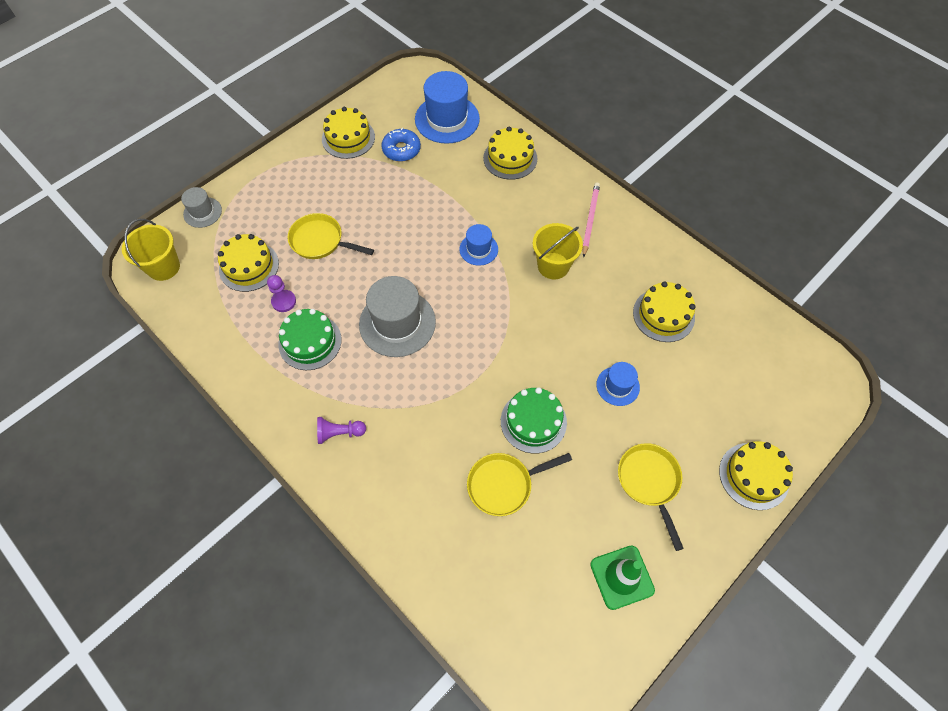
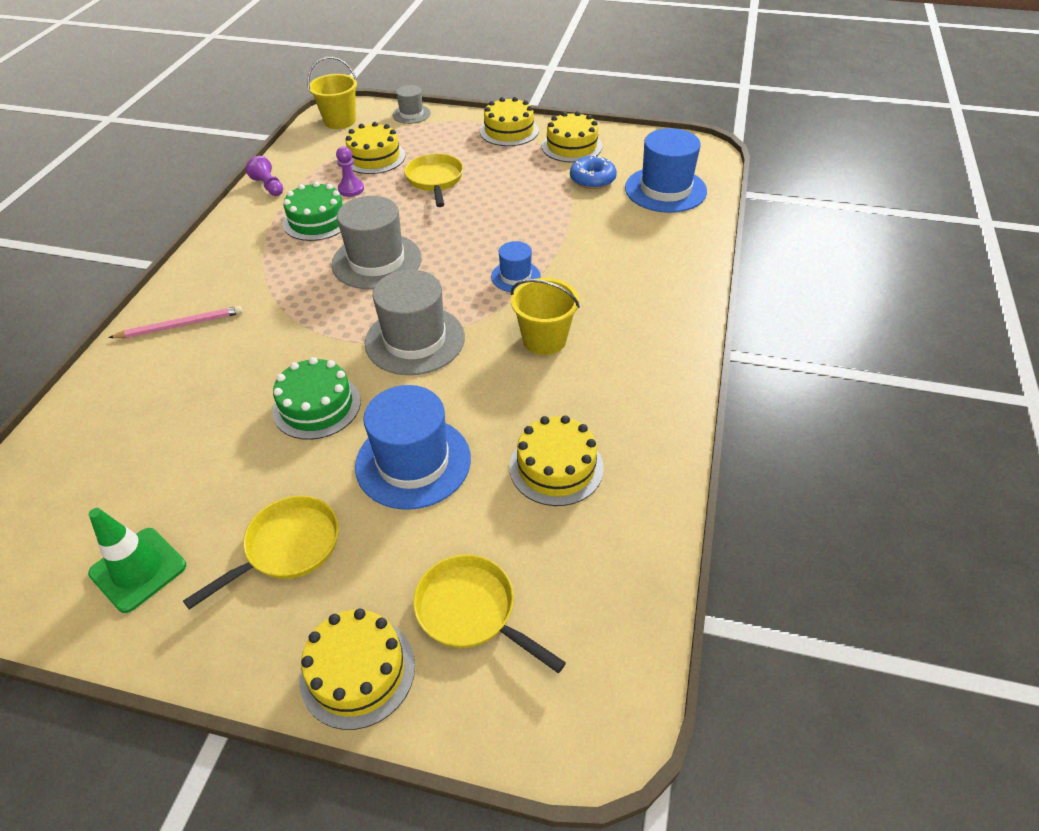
camera: 60 degrees right, 15 degrees down
(339, 433) = (226, 277): purple pawn -> purple pawn (269, 186)
(504, 337) = (415, 340): none -> grey hat
(504, 485) = (221, 414): yellow pan -> yellow pan (471, 611)
(510, 158) = (663, 250): yellow cake -> yellow cake (509, 131)
(590, 219) = (641, 344): pink pencil -> pink pencil (180, 325)
(617, 386) = (413, 462): blue hat -> blue hat, size x1.86

